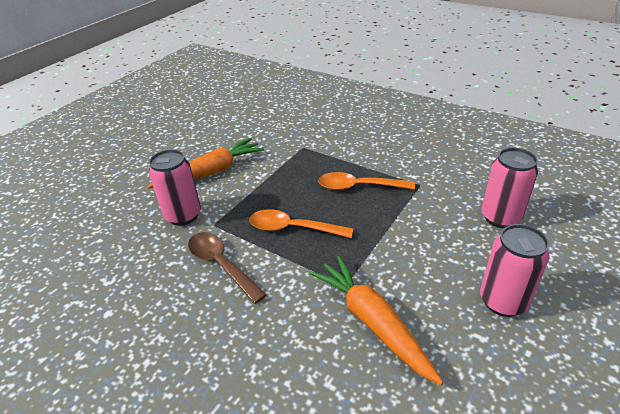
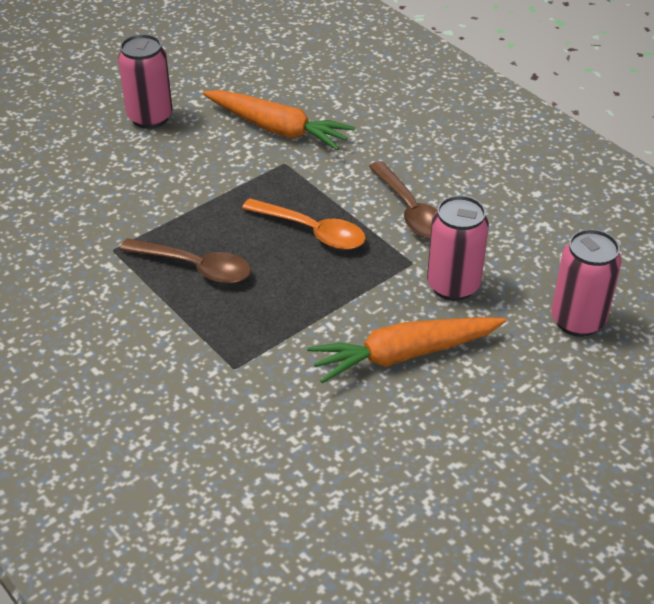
camera: 165 degrees left, 5 degrees up
(358, 187) = (195, 267): orange spoon -> brown spoon
(373, 322) = (277, 129): orange carrot -> orange carrot turned 45 degrees counterclockwise
(500, 217) = (64, 184): pink can -> pink can (577, 320)

